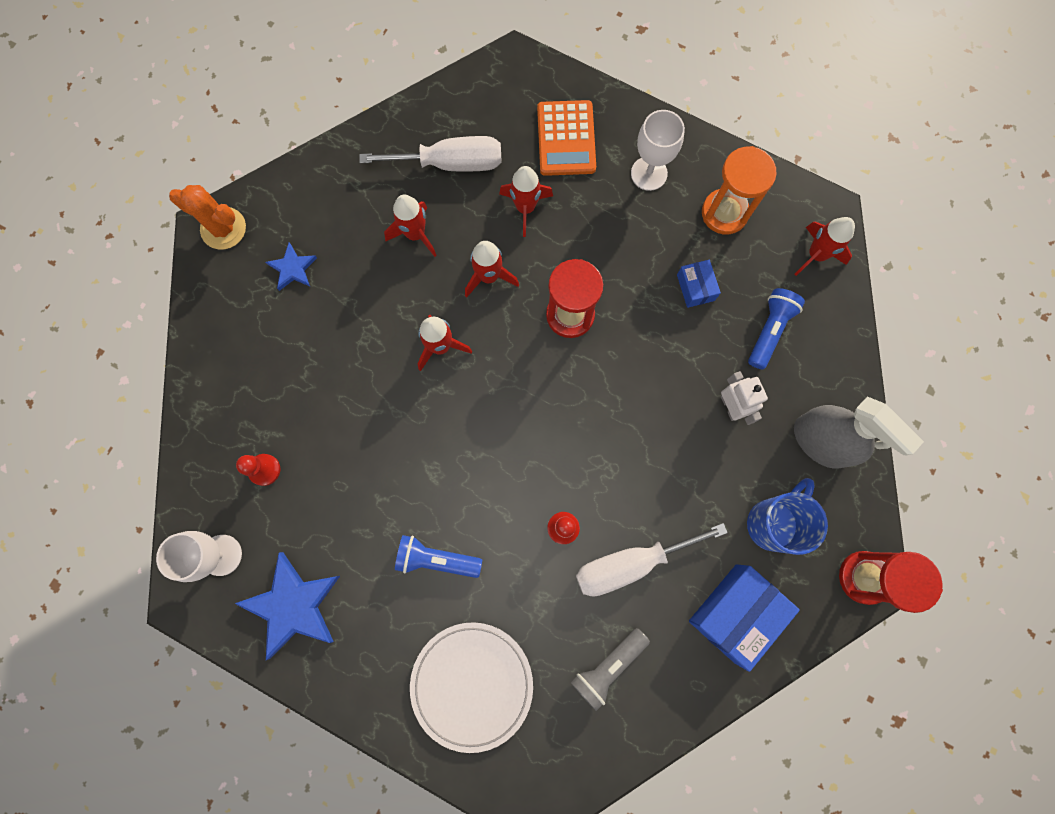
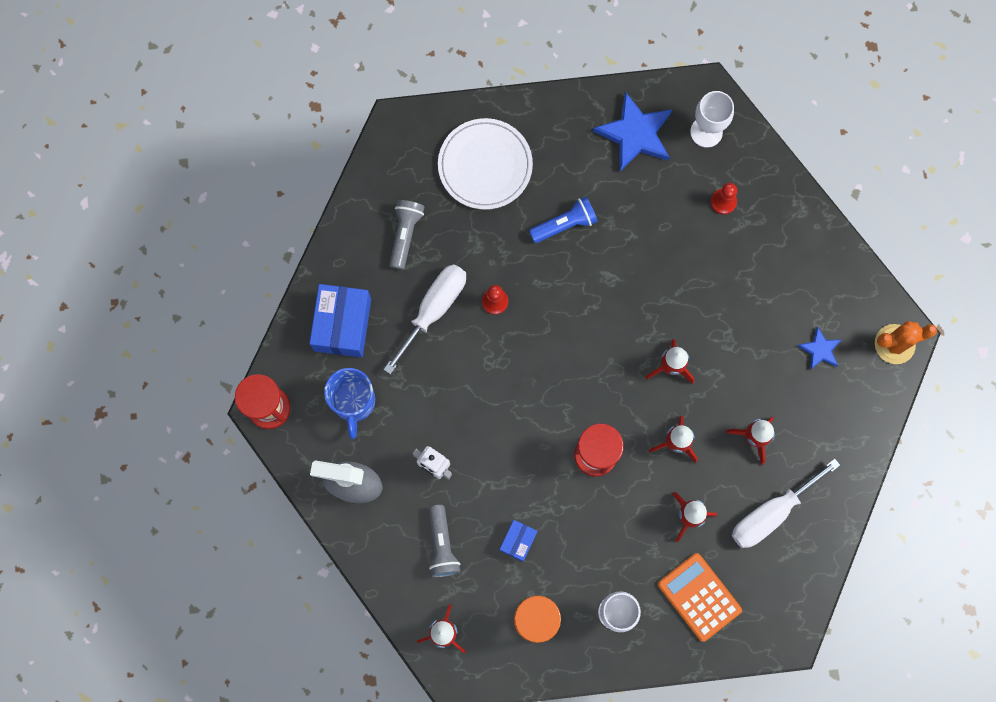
camera: 145 degrees right, 0 degrees up
(695, 287) = (518, 541): blue box -> blue box turned 75 degrees clockwise
(769, 330) = (442, 545): blue flashlight -> grey flashlight

